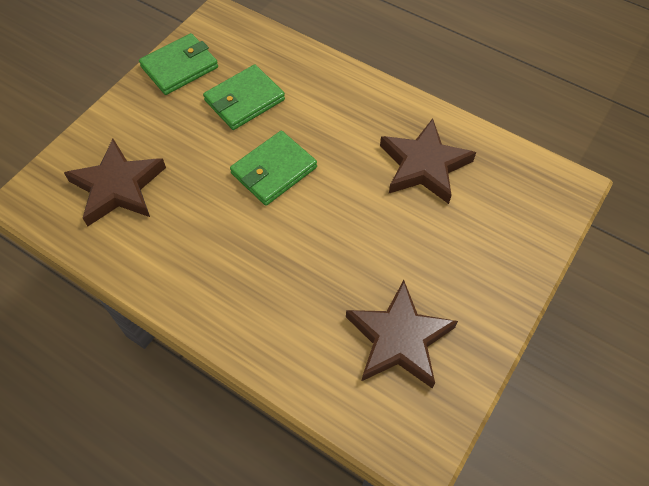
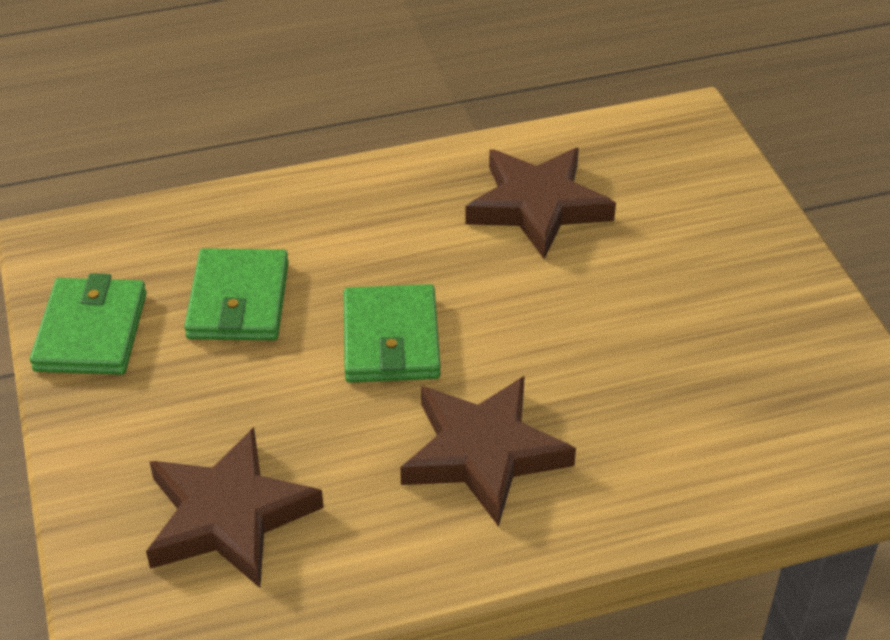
camera: 50 degrees left, 15 degrees down
(399, 339) = (753, 372): brown star -> brown star (483, 453)

